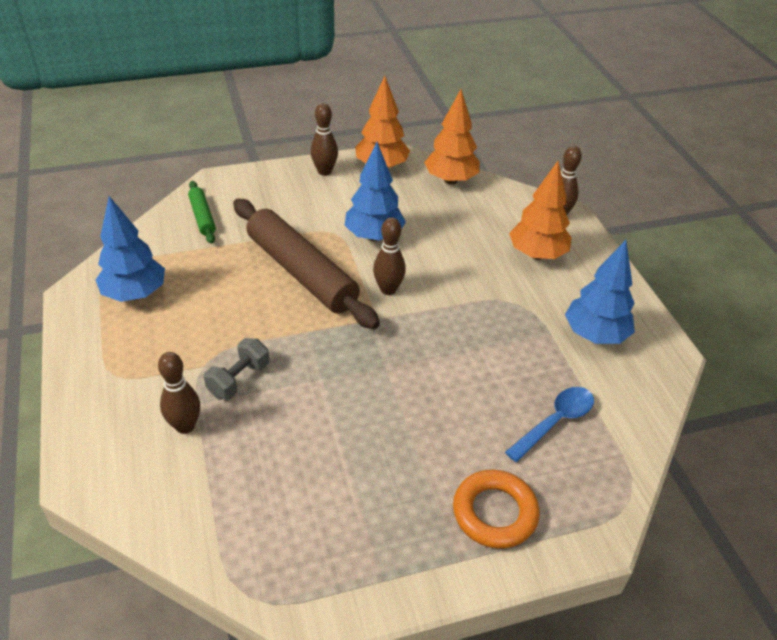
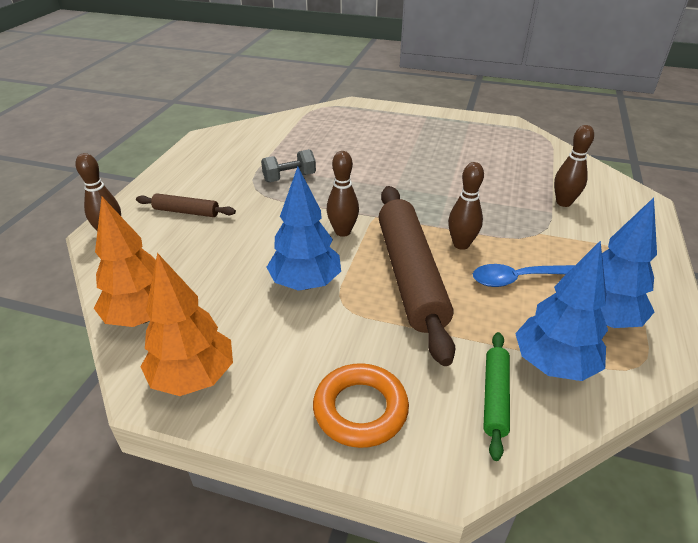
camera: 145 degrees left, 5 degrees down
(239, 379) = (512, 215): grey dumbbell -> grey dumbbell (289, 177)
(324, 171) = (275, 406): brown bowling pin -> brown bowling pin (461, 244)
(494, 513) = (393, 121): orange ring -> orange ring (360, 409)
(537, 254) = (186, 212): orange tree -> brown rolling pin
(555, 422) = (319, 135): blue spoon -> blue spoon (518, 279)
(595, 335) = (233, 157): blue tree -> blue tree (553, 364)

